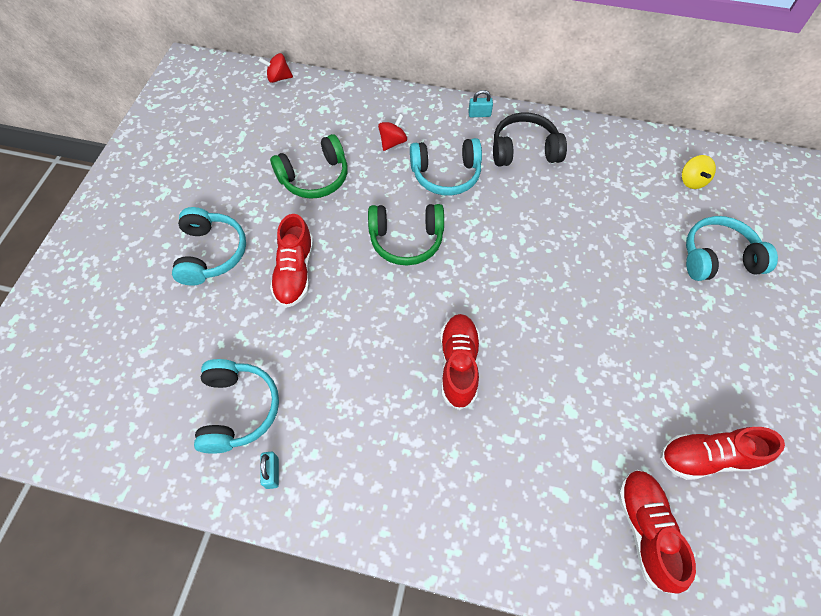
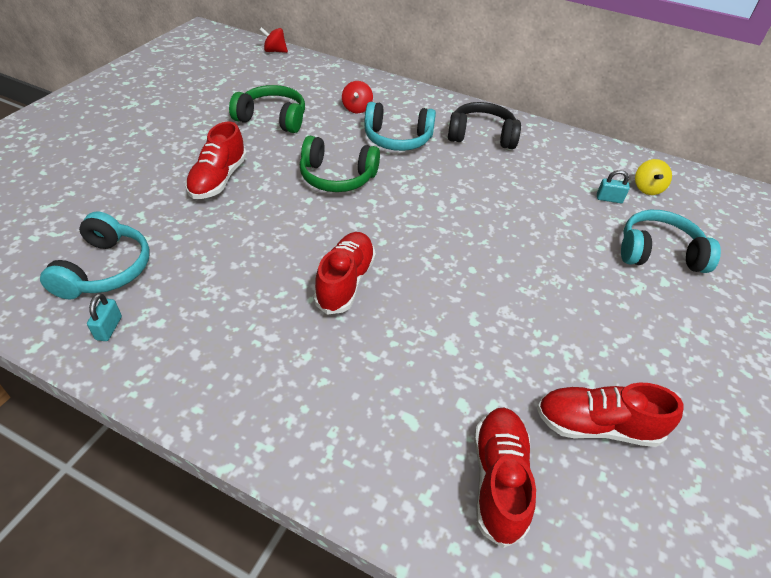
camera: 10 degrees right, 15 degrees down
(211, 253) = (149, 151): turquoise headphones -> none
(315, 177) = (272, 119): green headphones -> green headphones turned 150 degrees counterclockwise
(392, 142) = (357, 108): red spinning top -> red spinning top turned 135 degrees clockwise
(479, 114) = (448, 104): turquoise padlock -> turquoise padlock (609, 199)

